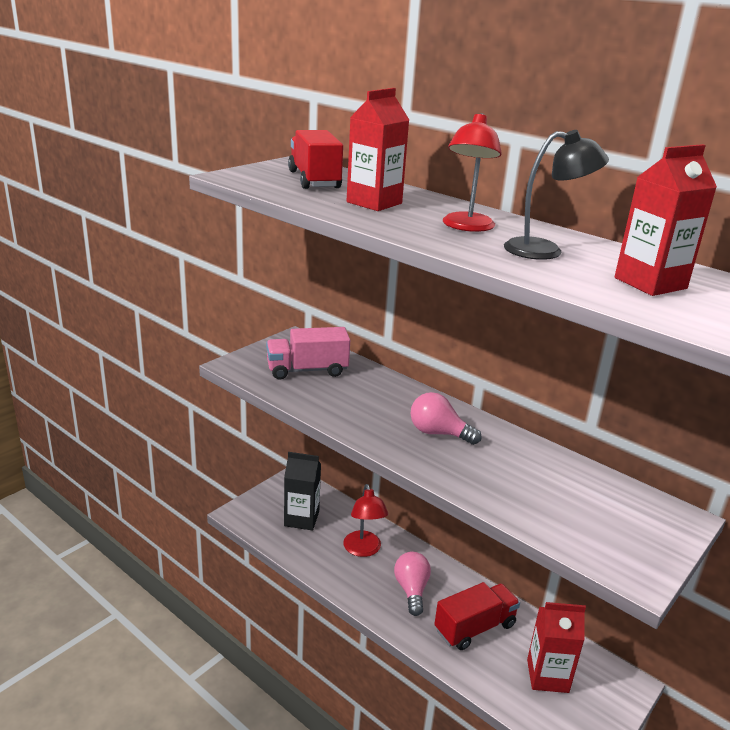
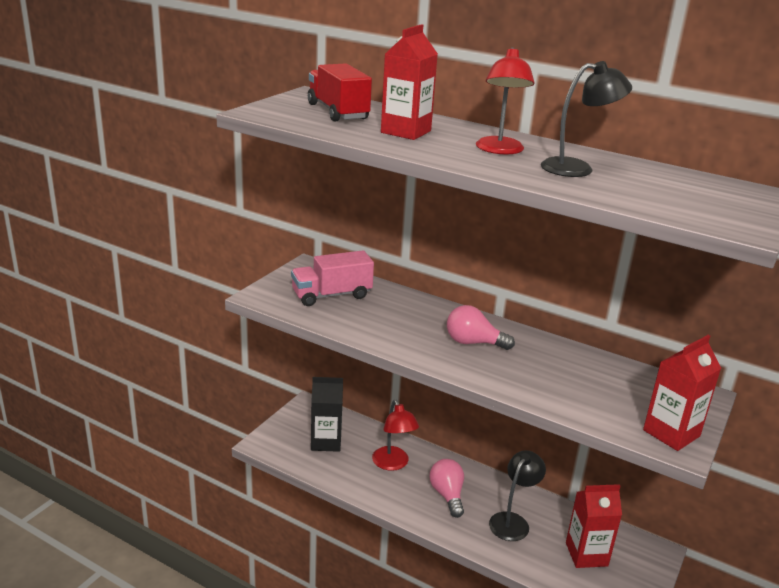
camera: 10 degrees left, 0 degrees up
(474, 627) = (513, 521): red truck -> black lamp
(650, 283) = (676, 192): red carton -> red carton (671, 433)

